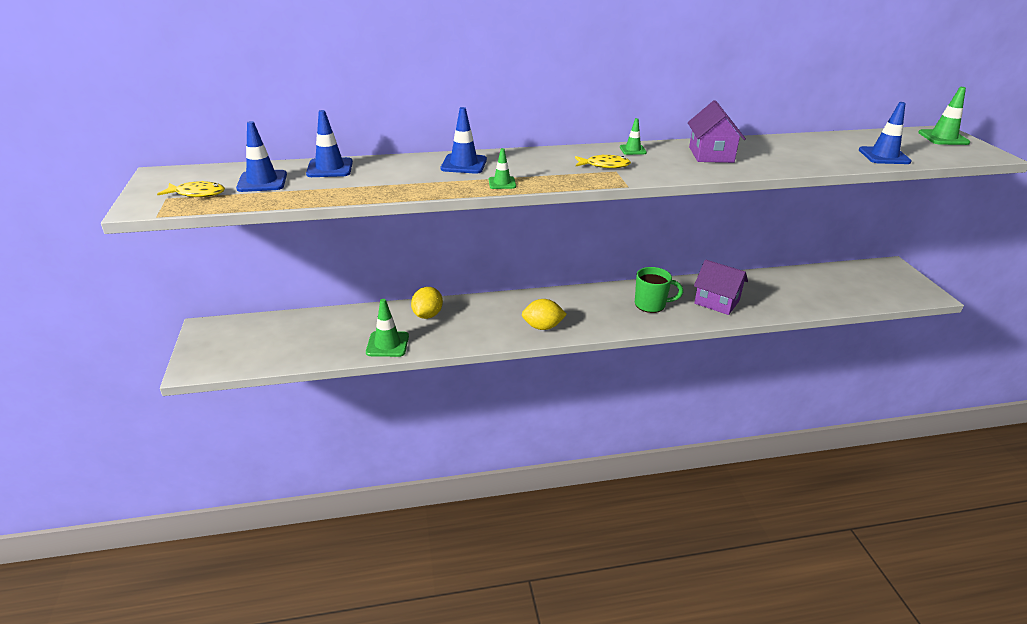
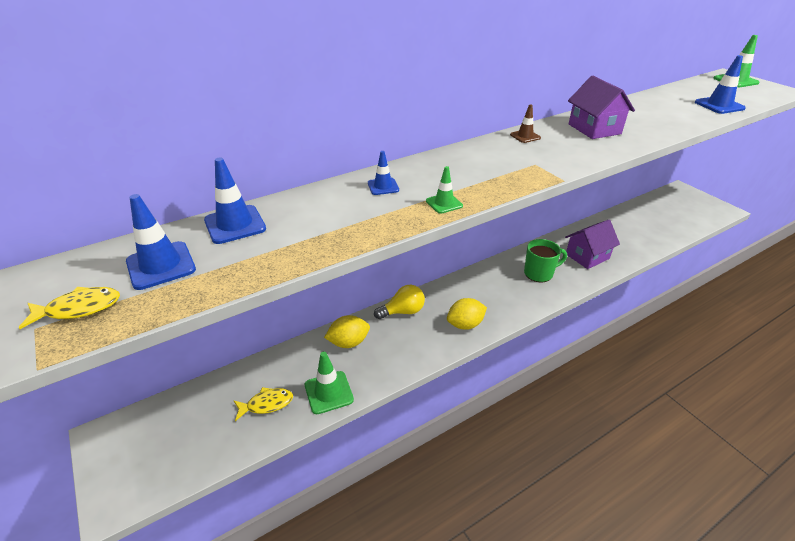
camera: 20 degrees left, 5 degrees up
(427, 315) = (348, 342): yellow lemon -> yellow lemon turned 75 degrees clockwise
(464, 164) = (383, 186): blue traffic cone -> blue traffic cone, size x0.60
(491, 304) = (403, 311): none -> yellow light bulb
(604, 165) = (519, 160): yellow fish -> yellow fish (267, 404)
(632, 150) = (525, 136): green traffic cone -> brown traffic cone
(717, 302) = (587, 256): purple house -> purple house turned 45 degrees counterclockwise

